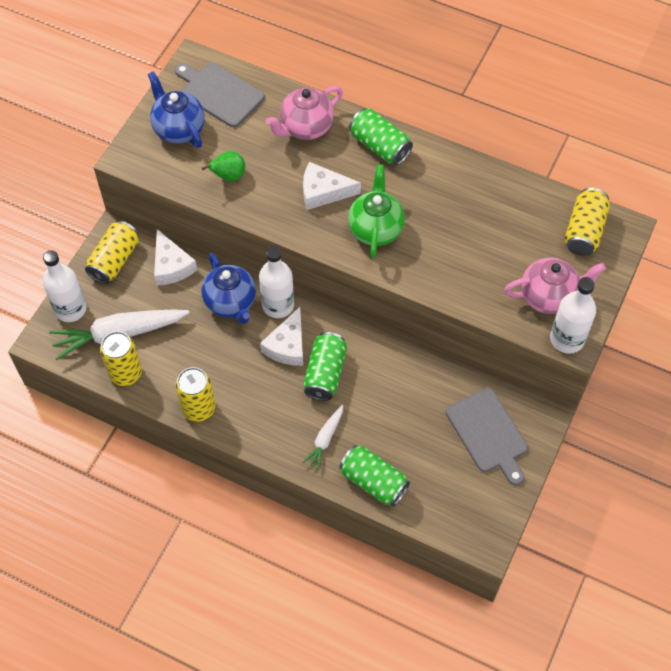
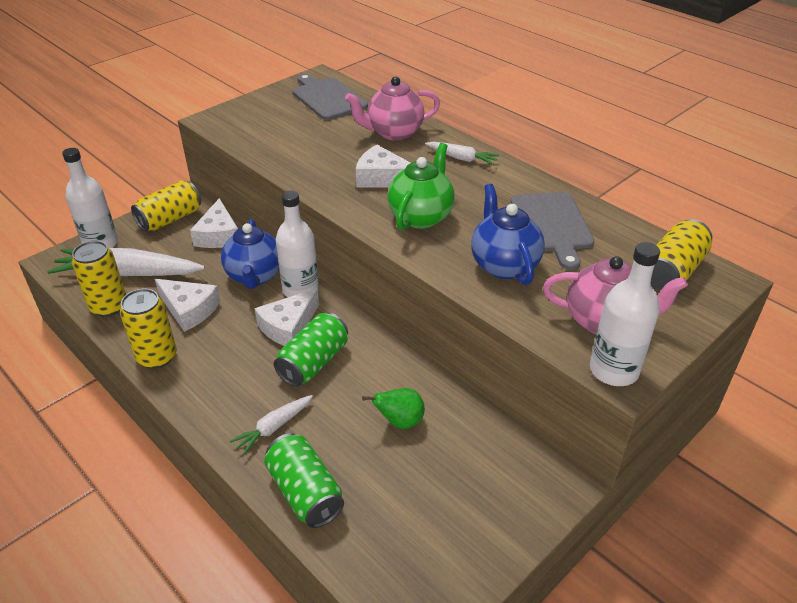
camera: 20 degrees right, 20 degrees down
(178, 129) = (273, 111): blue teapot -> blue teapot (504, 265)
(196, 355) = (189, 309): none -> white cheese
(228, 176) = (295, 149): green pear -> green pear (400, 421)
(380, 146) = (461, 158): green can -> white carrot
(488, 433) = (480, 482): grey cutting board -> grey cutting board (551, 225)

